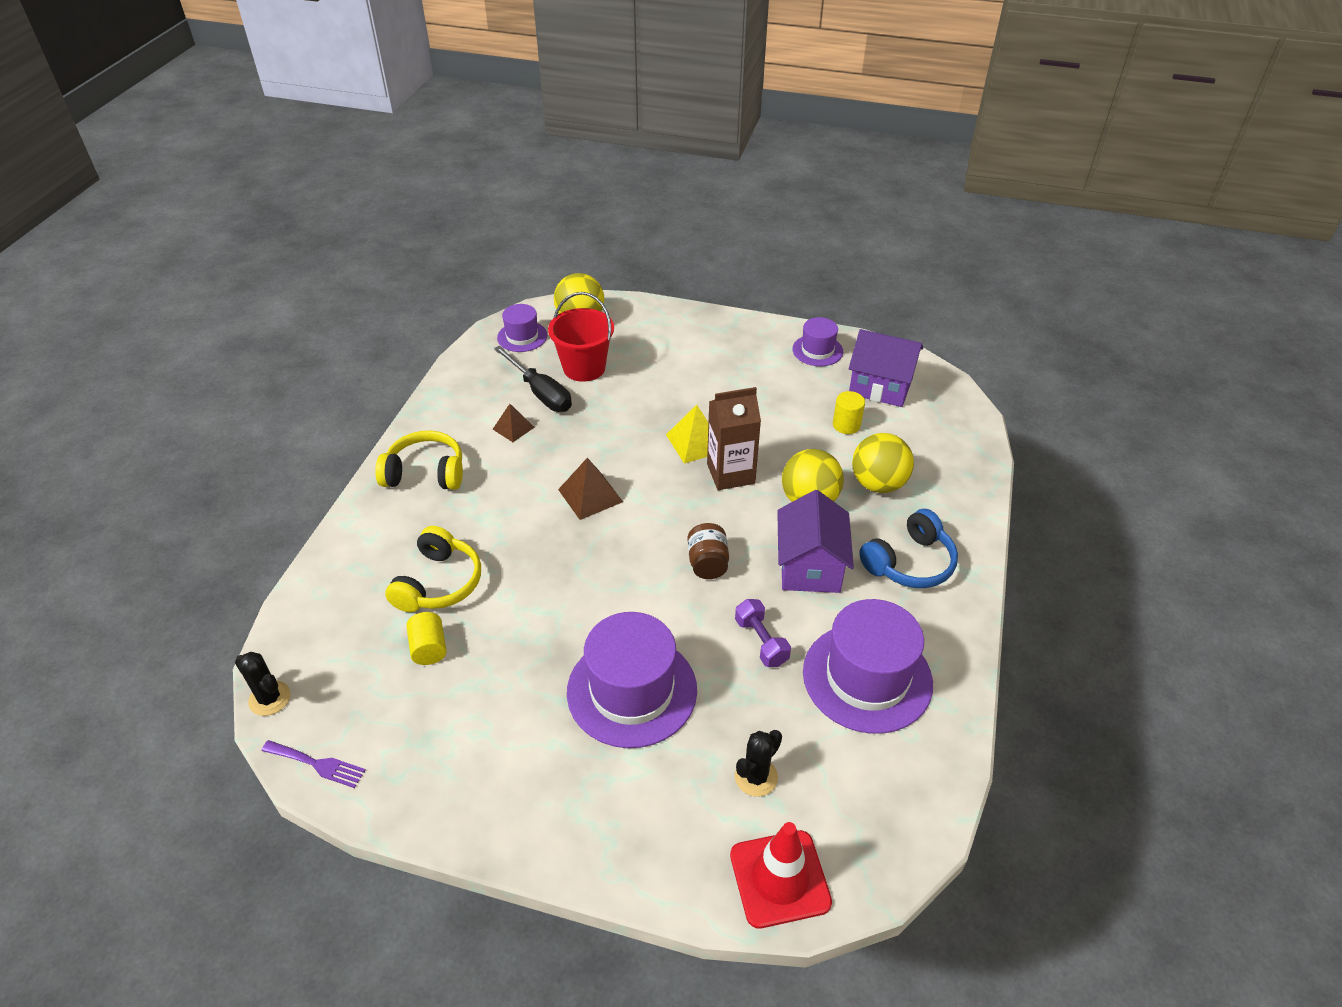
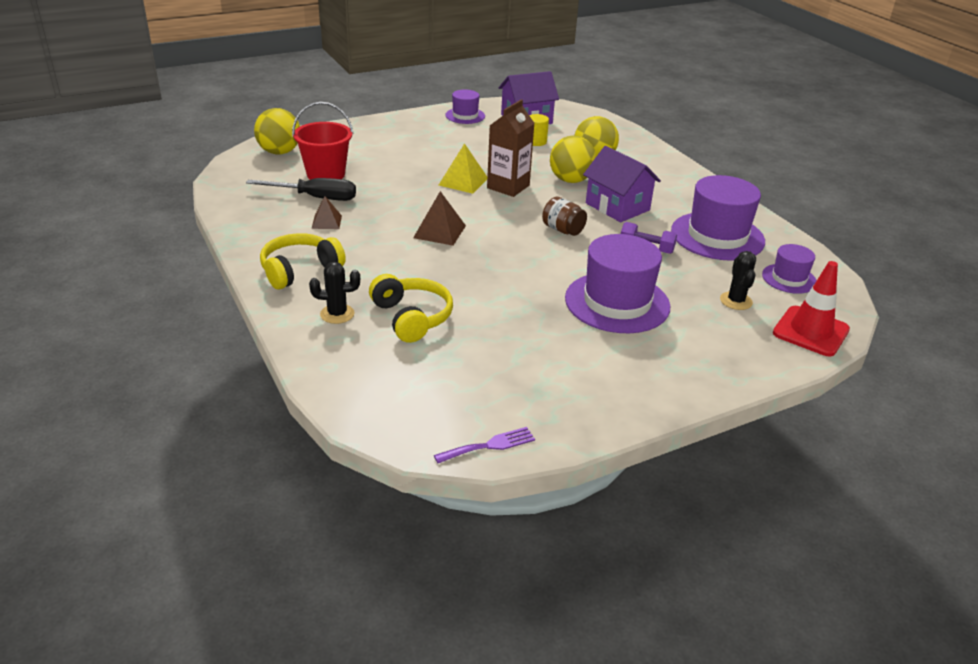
camera: 45 degrees left, 10 degrees down
(269, 698) = (392, 437): black cactus -> black cactus (337, 314)
(429, 648) = (462, 350): yellow cylinder -> none
(522, 336) = (249, 175): purple hat -> purple hat (789, 278)
(910, 563) = (661, 183): blue headphones -> none

